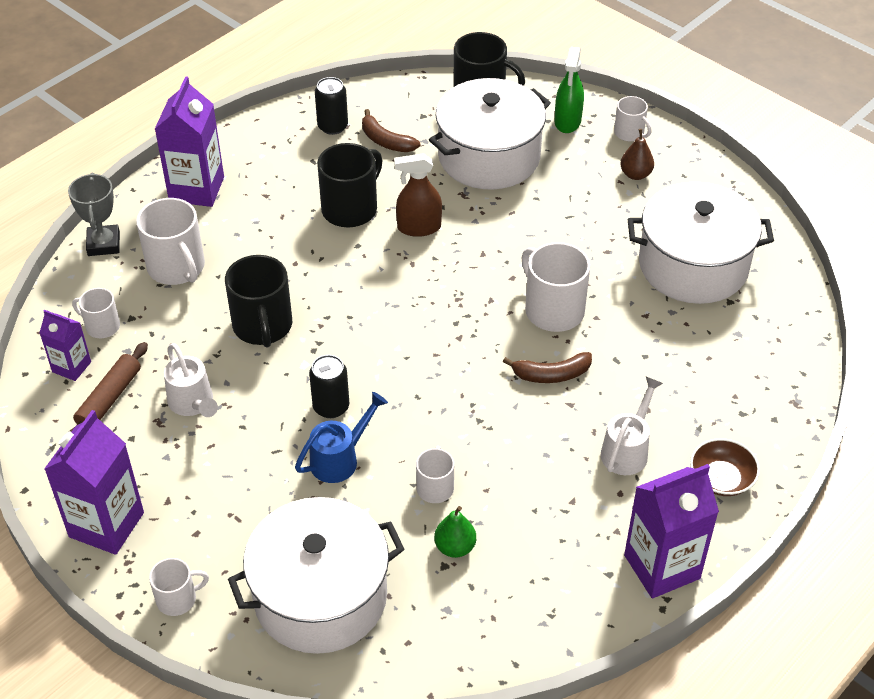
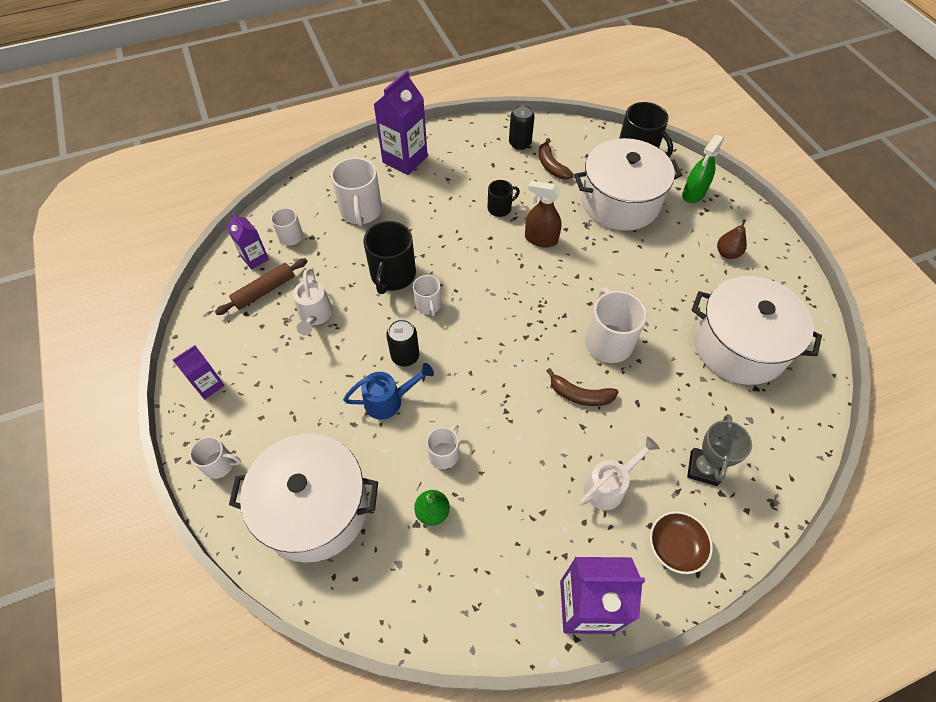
camera: 25 degrees right, 10 degrees up
(104, 244) = (325, 178): grey trophy -> grey trophy (703, 468)
(106, 525) = (208, 385): purple carton -> purple carton, size x0.56
(350, 208) = (500, 208): black mug -> black mug, size x0.57
(629, 133) = (738, 218): white mug -> white mug (428, 305)

